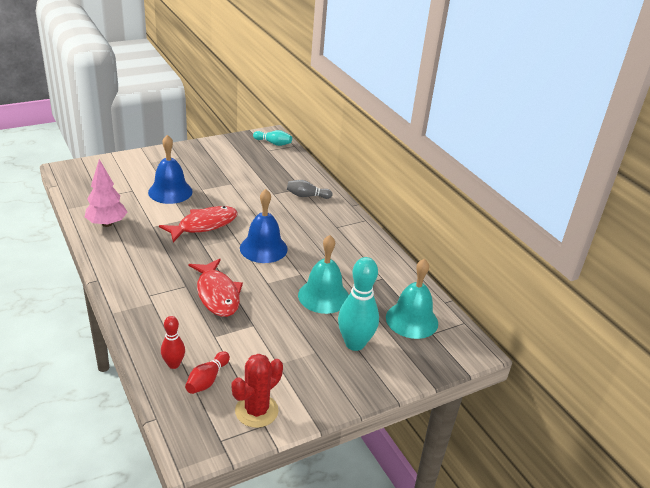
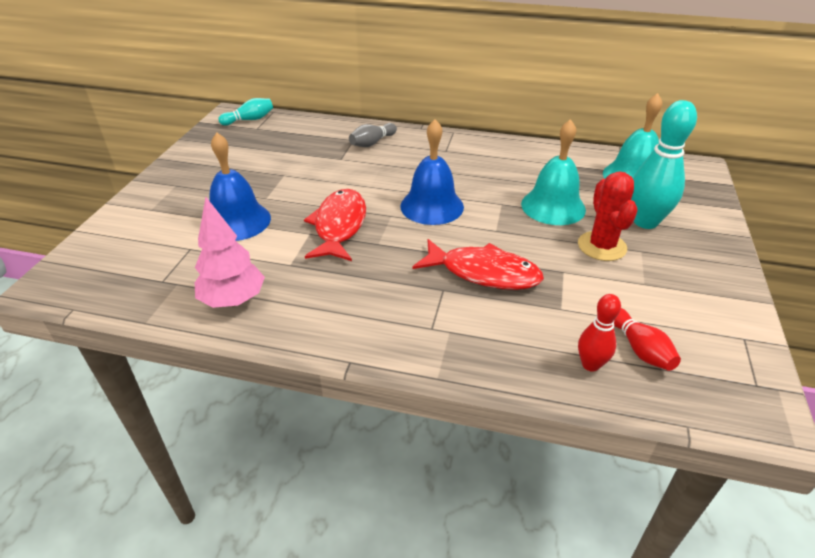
camera: 45 degrees left, 5 degrees up
(256, 411) = (717, 333): red cactus -> red cactus (602, 246)

